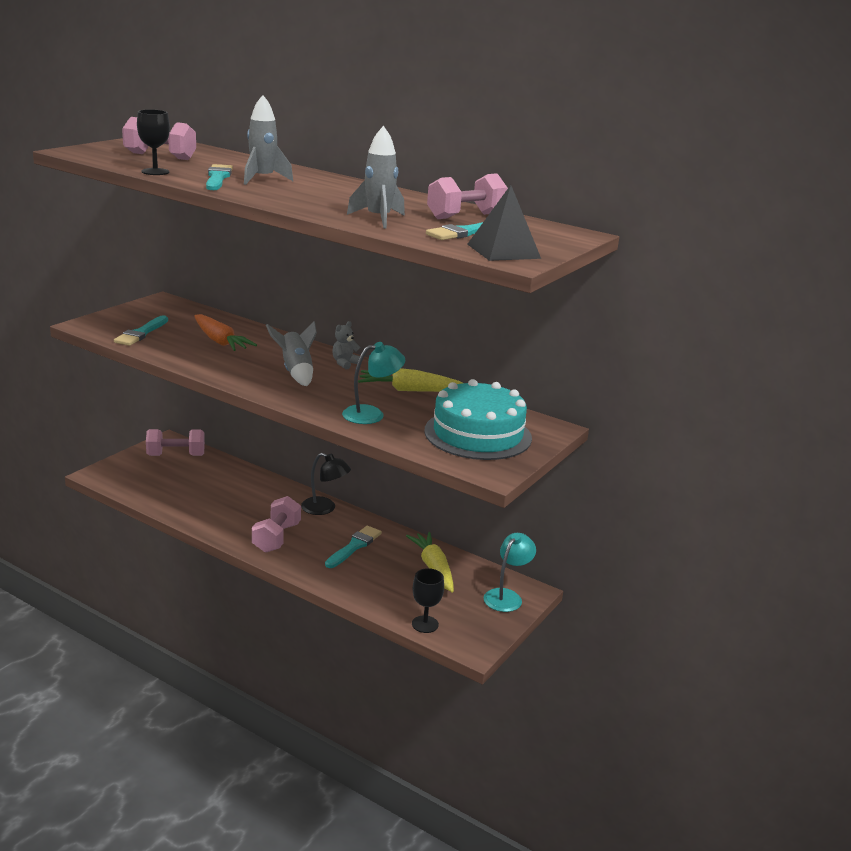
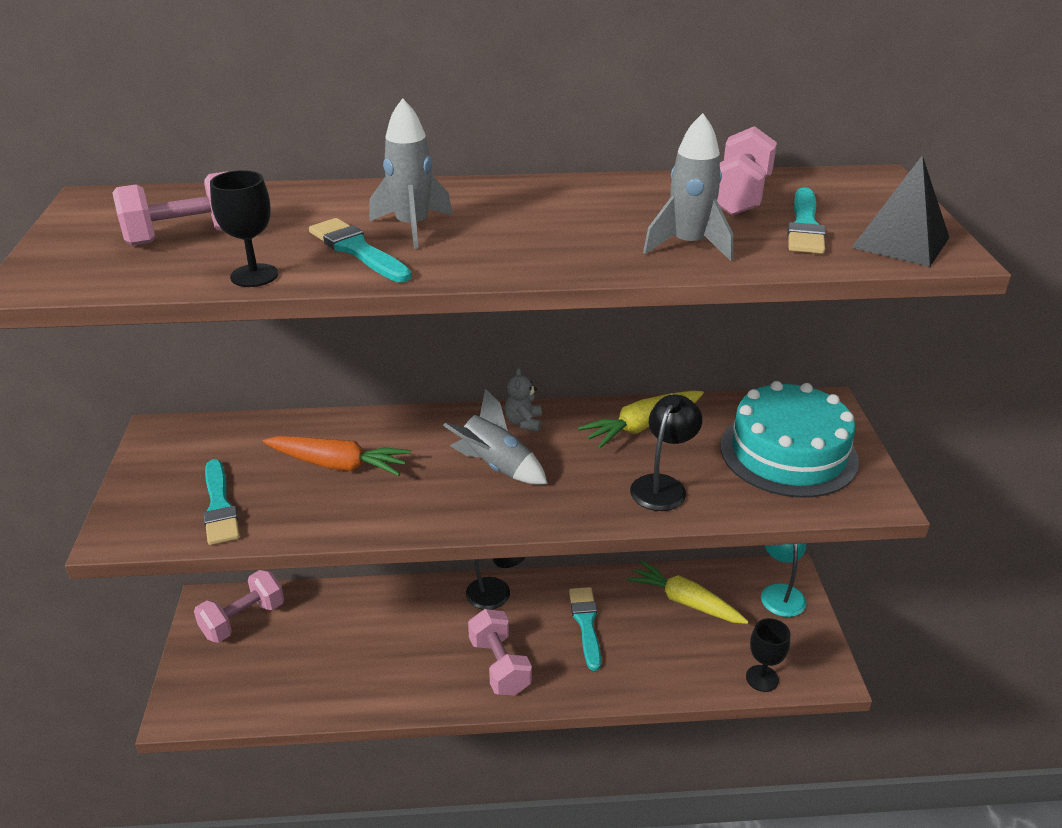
camera: 35 degrees left, 10 degrees up
(371, 414) = (662, 485): turquoise lamp -> black lamp

